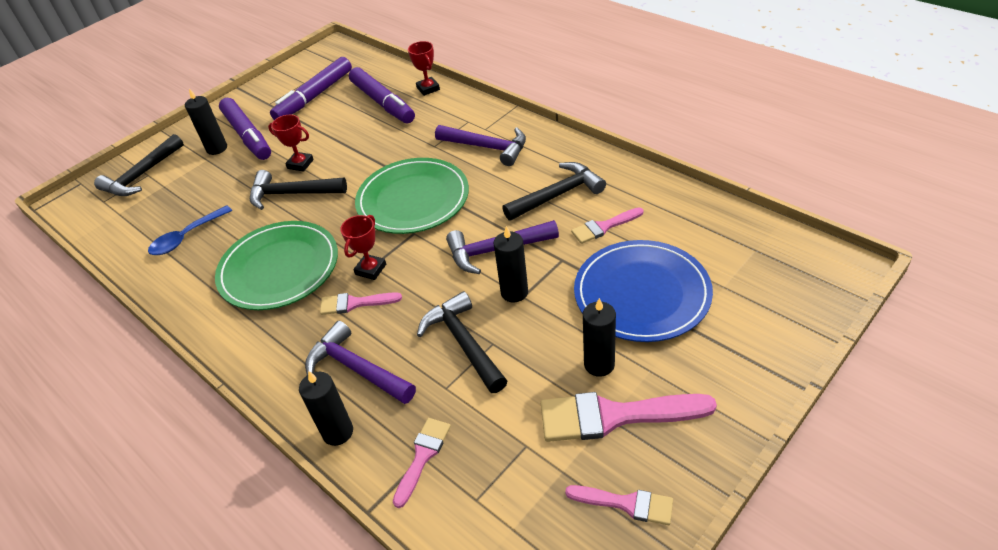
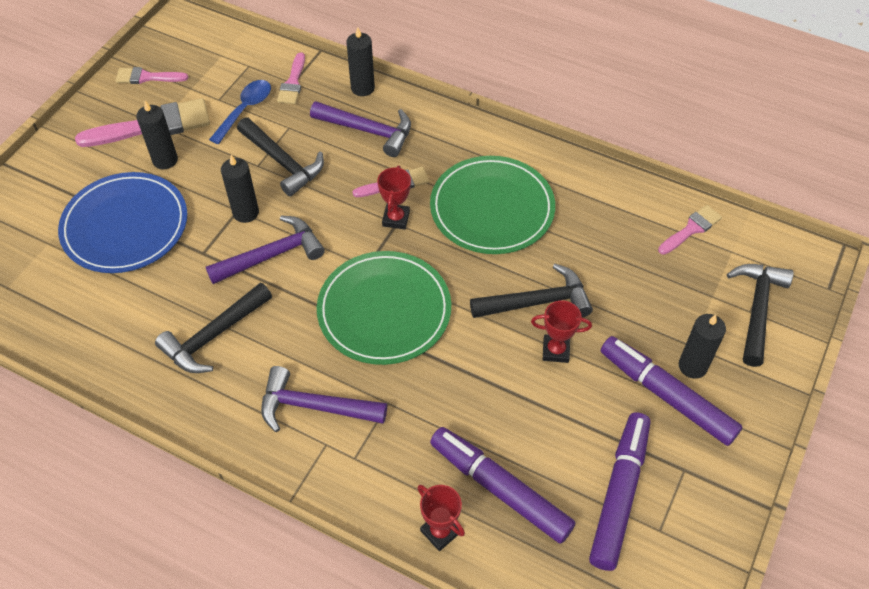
camera: 160 degrees right, 10 degrees up
(186, 237) = (621, 231): blue spoon -> blue spoon (245, 110)
(604, 227) = (160, 297): pink brush -> pink brush (691, 229)

